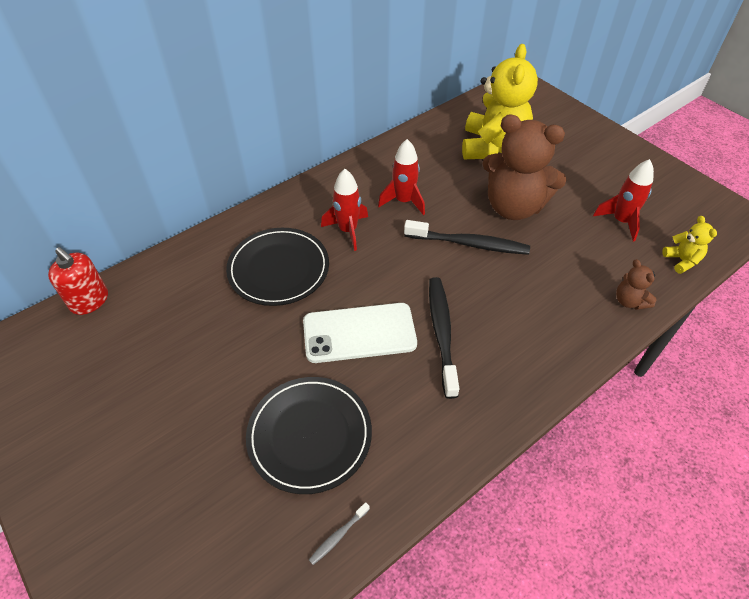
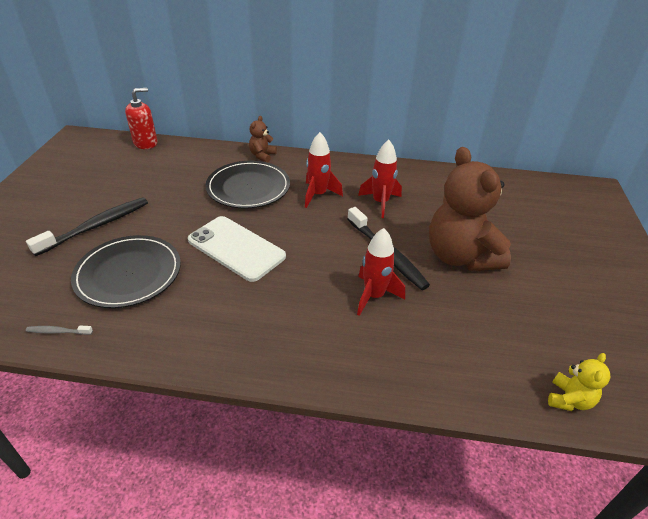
camera: 45 degrees right, 10 degrees down
(89, 301) = (145, 143): red soap dispenser -> red soap dispenser turned 120 degrees counterclockwise
(442, 333) = (282, 287): black toothbrush -> black toothbrush (96, 226)
(492, 147) = (504, 212): yellow teddy bear -> none
(621, 221) = (548, 329): red rocket -> red rocket (374, 296)
(629, 301) = (462, 384): brown teddy bear -> brown teddy bear (262, 156)

